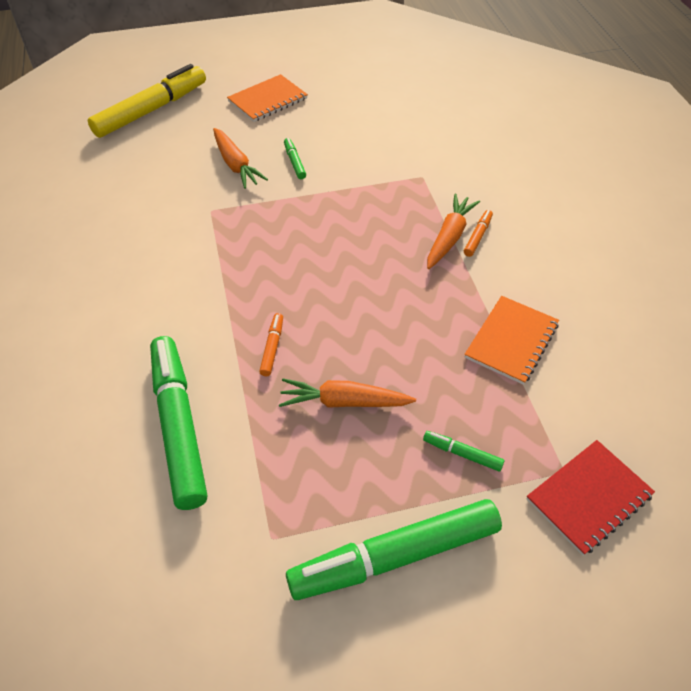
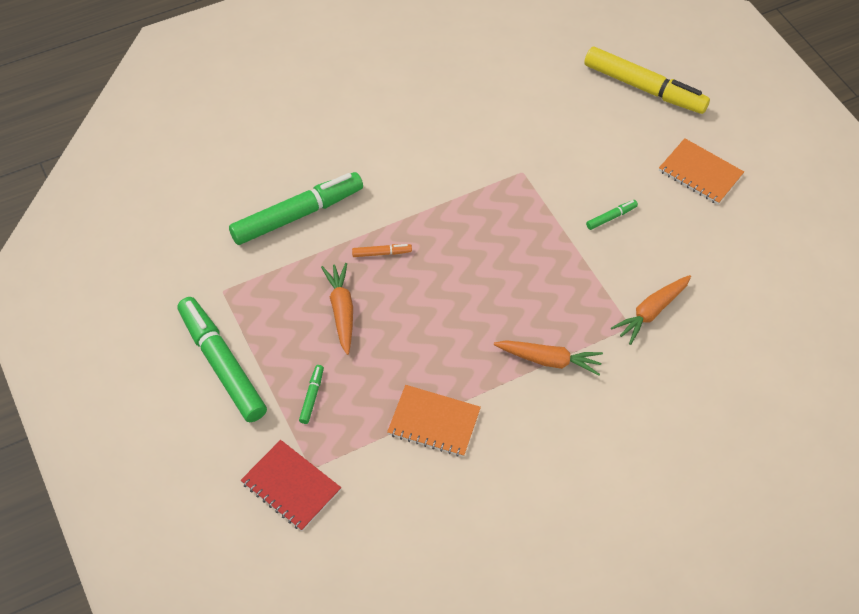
camera: 75 degrees right, 5 degrees up
(236, 165) = (589, 173): orange carrot -> orange carrot (651, 312)
(477, 236) = (558, 384): orange marker -> none

